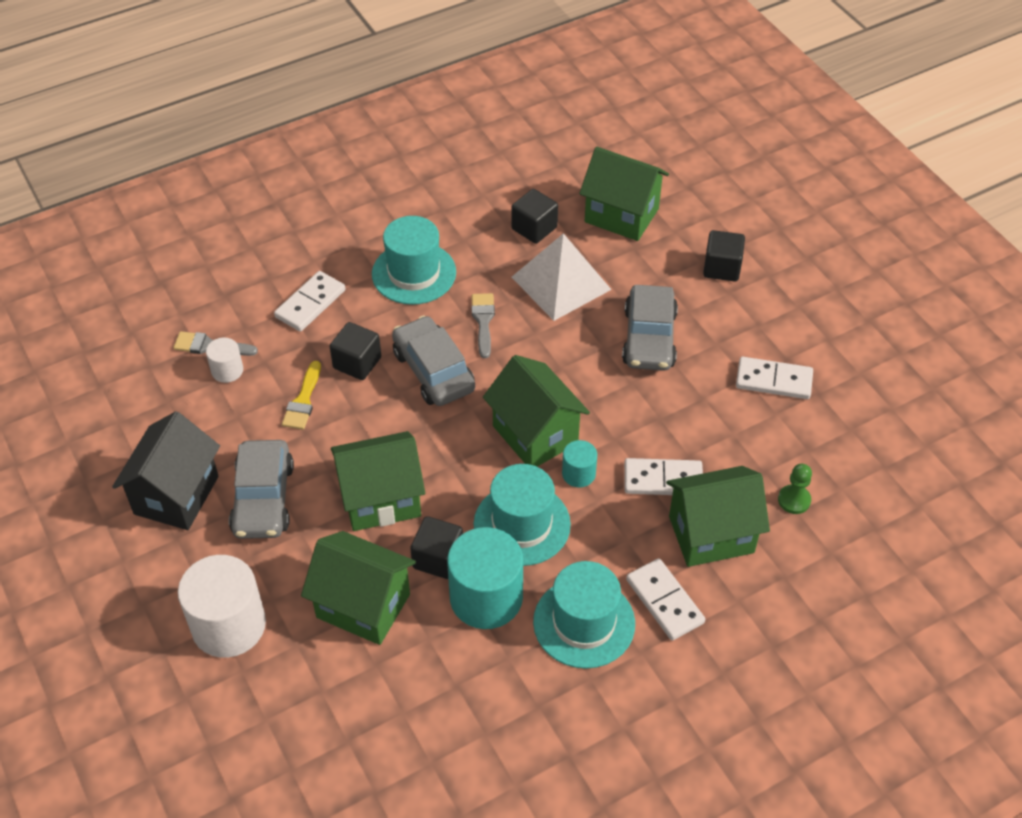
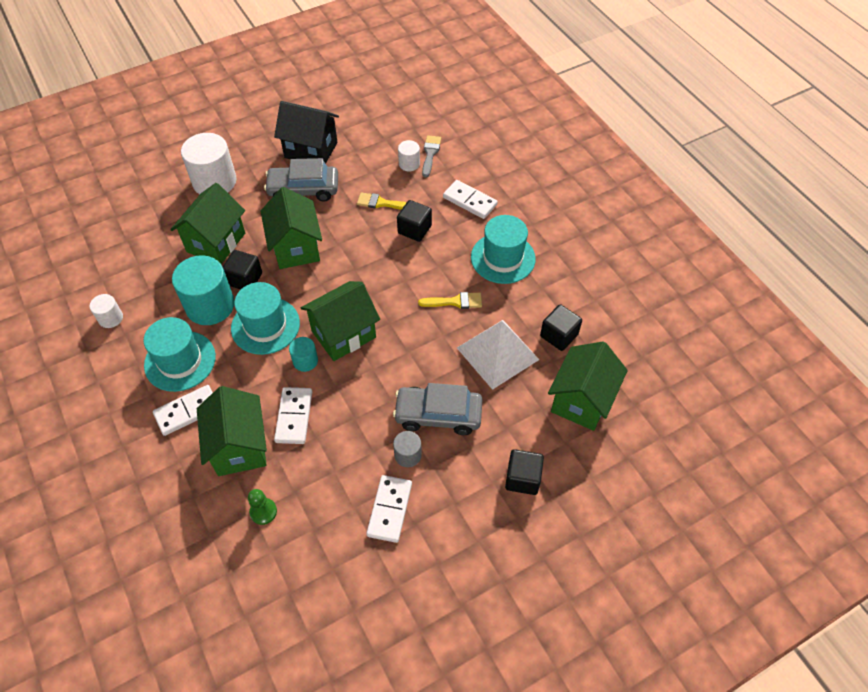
camera: 90 degrees right, 5 degrees up
(433, 371) = (406, 272): grey car -> none
(483, 321) = (455, 302): grey brush -> yellow brush
(508, 732) = (110, 318): none -> white cylinder
(704, 365) = (408, 455): none -> grey cylinder

